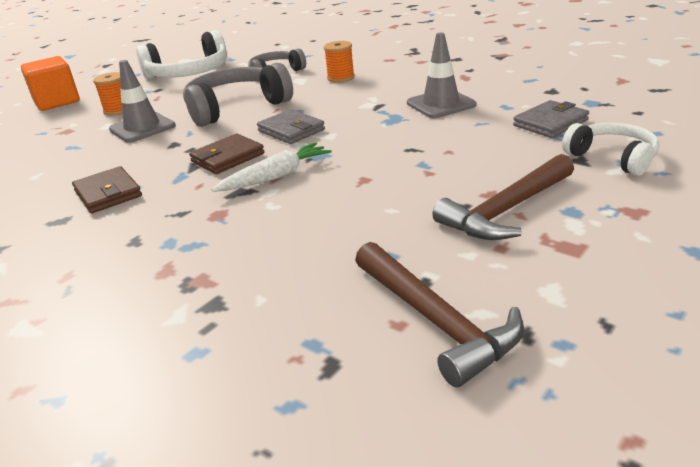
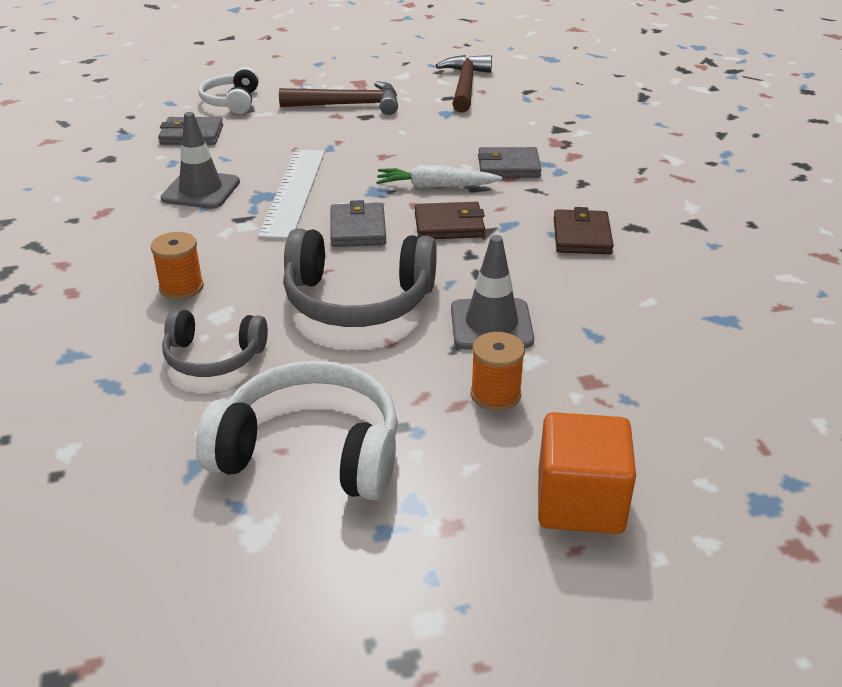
camera: 145 degrees left, 5 degrees up
(228, 223) = (508, 167): none -> grey wallet
(378, 128) = (294, 192): none -> white ruler

